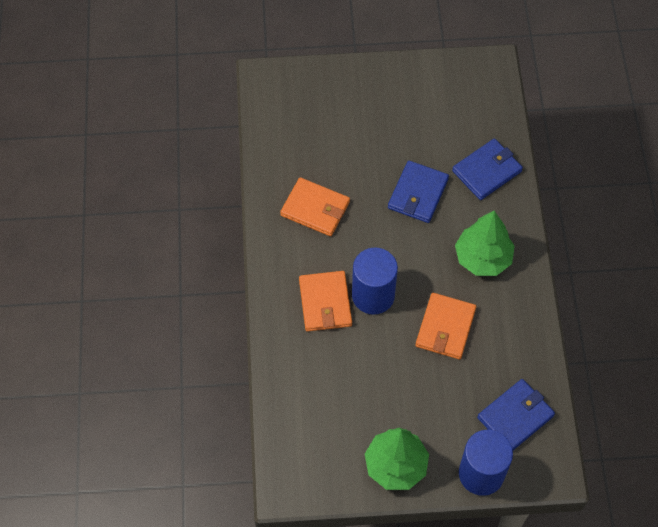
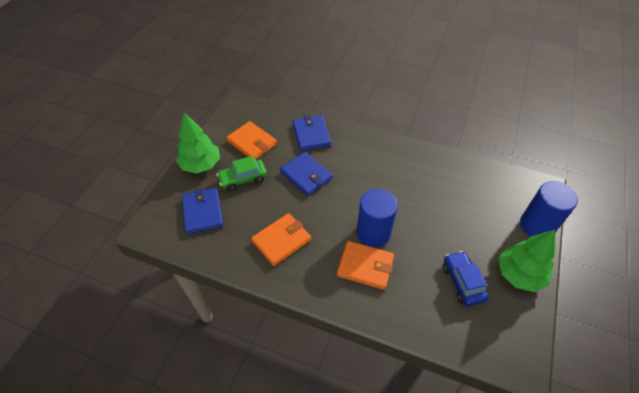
camera: 65 degrees left, 10 degrees down
(355, 407) = (462, 282): none -> blue car
(376, 132) = (243, 179): none -> green car
(445, 328) = (417, 201): orange wallet -> orange wallet (252, 142)
(483, 258) = (373, 161): green tree -> green tree (201, 165)
(515, 416) = (498, 190): blue wallet -> blue wallet (203, 212)

